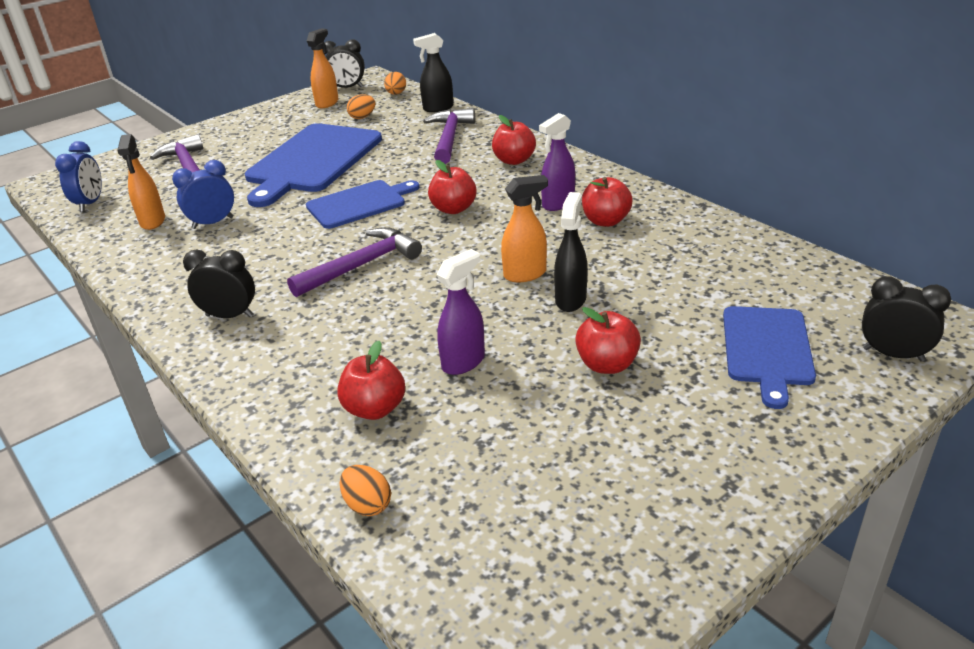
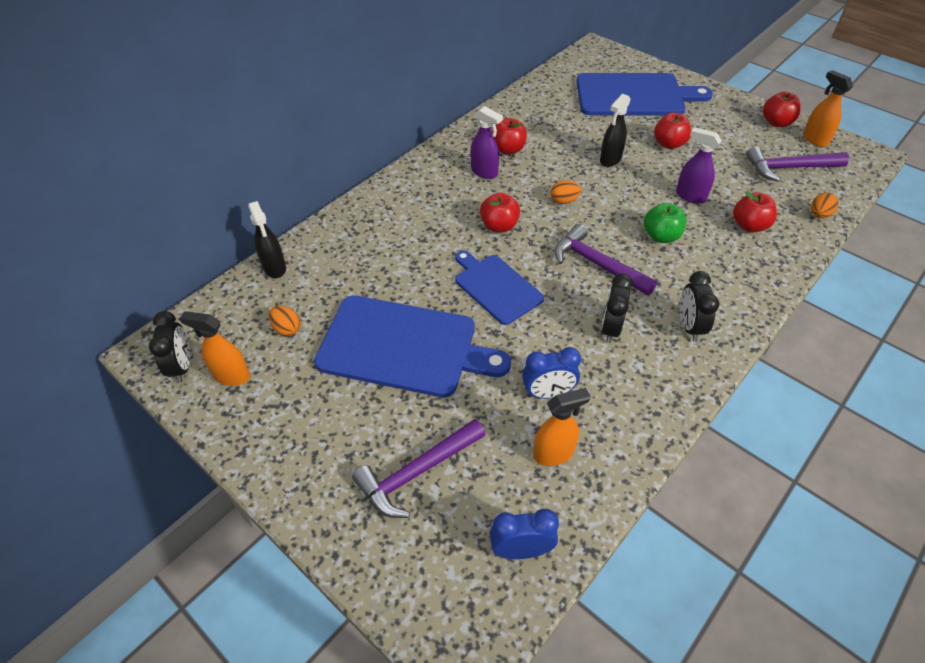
camera: 100 degrees left, 15 degrees up
(213, 223) = (548, 393): blue clock -> blue clock turned 60 degrees counterclockwise
(388, 320) = (661, 236): none -> green apple
(396, 94) = (220, 312): orange egg -> orange egg (564, 201)
(449, 138) = (355, 248): purple hammer -> purple hammer (789, 168)
(514, 160) = (408, 201): red apple -> red apple (776, 123)
(525, 274) = (586, 180): orange spray bottle -> orange spray bottle (814, 139)
(570, 299) = (610, 159): black spray bottle -> black spray bottle turned 60 degrees counterclockwise
(767, 349) = (634, 95): blue cutting board -> blue cutting board, size x1.66
(893, 354) = (624, 63): black clock -> black clock (610, 328)

